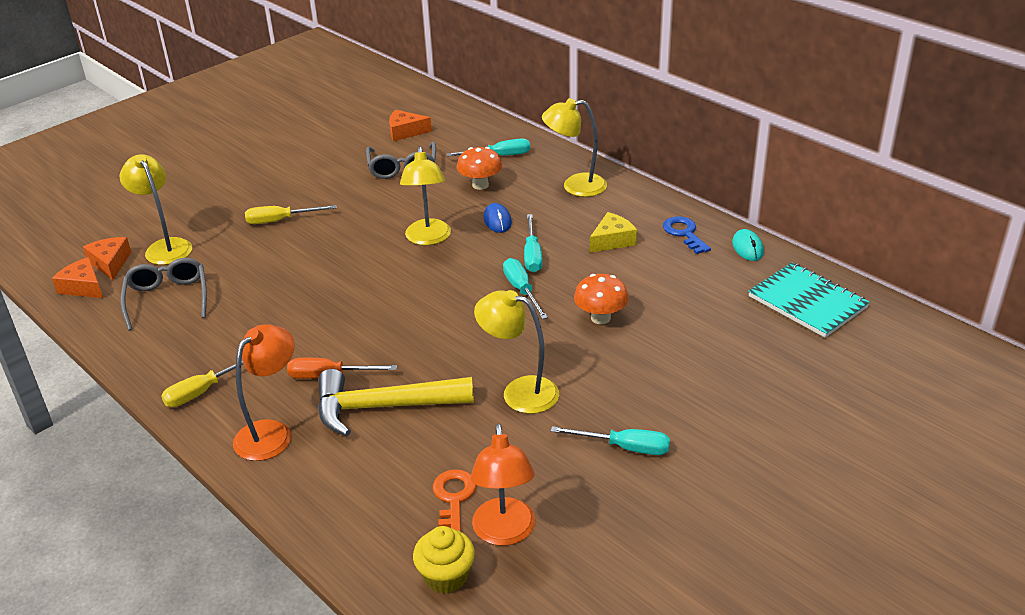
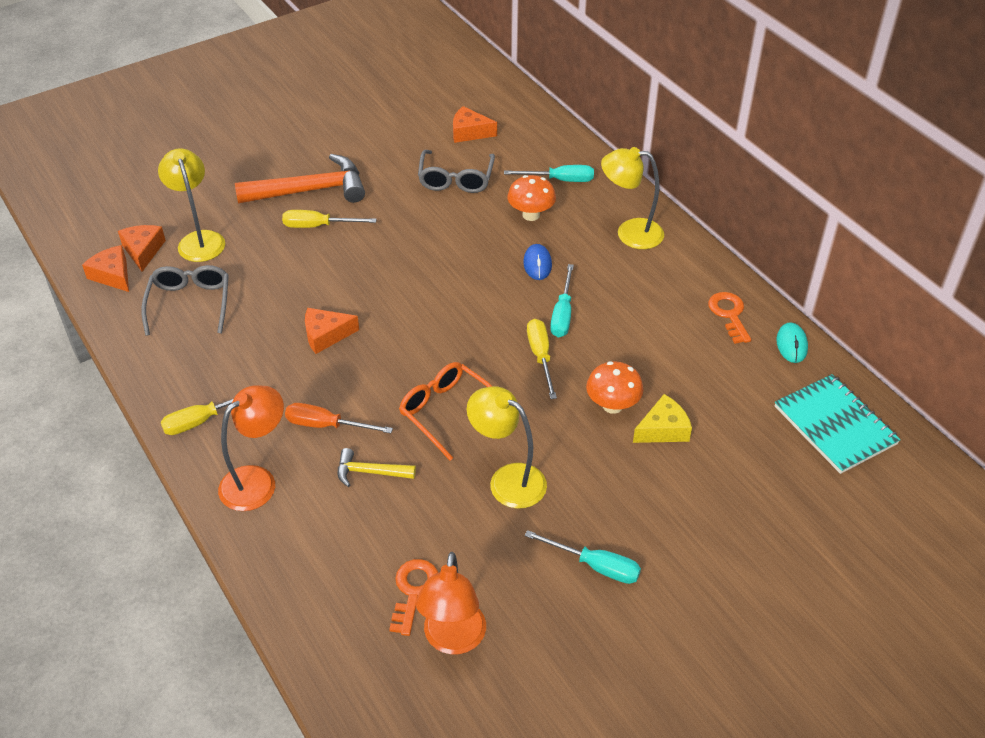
camera: 10 degrees right, 10 degrees up
(266, 194) = (311, 190): none -> orange hammer
(310, 304) = (326, 335): none -> orange cheese
(383, 407) = (369, 472): yellow hammer -> yellow hammer, size x0.50
(428, 239) = (461, 275): yellow lamp -> none
(445, 347) = (447, 412): none -> orange glasses
(446, 576) = (386, 676): yellow cupcake -> none
(522, 290) = (540, 356): turquoise screwdriver -> yellow screwdriver
(612, 240) = (650, 310): yellow cheese -> yellow cheese (663, 429)
(684, 233) = (729, 314): blue key -> orange key

